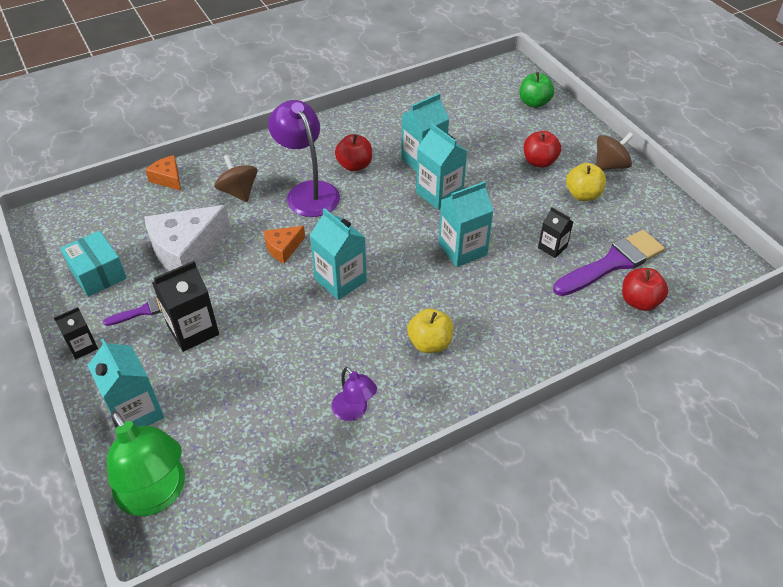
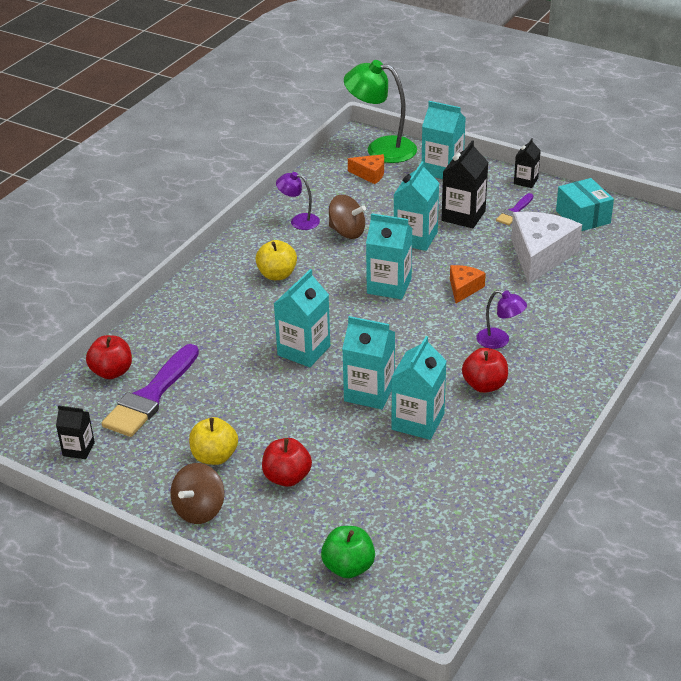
camera: 150 degrees right, 10 degrees down
(98, 274) = (583, 217): turquoise box -> turquoise box turned 45 degrees clockwise
(168, 179) = (642, 298): orange cheese -> orange cheese (370, 174)
(238, 192) = (562, 314): brown spinning top -> brown spinning top (347, 232)
(265, 324) = (415, 238): none -> turquoise carton
(308, 192) = (499, 341): purple lamp -> purple lamp, size x0.54
(552, 247) = (218, 387): black carton -> black carton (78, 449)

